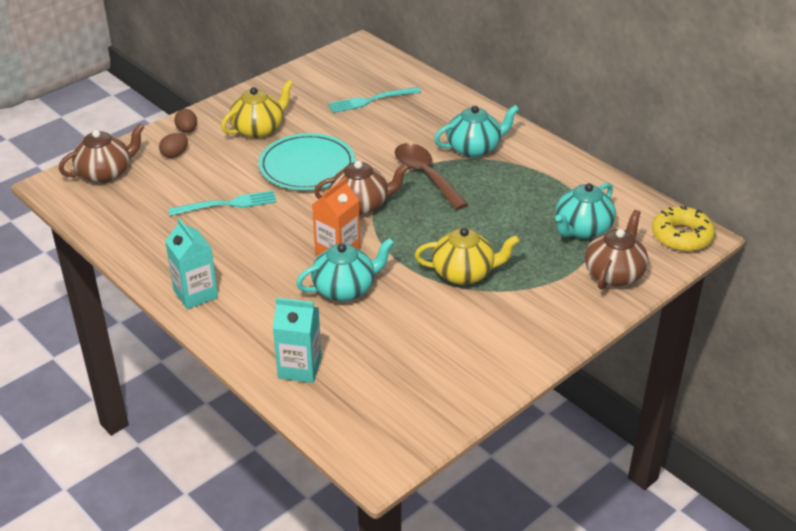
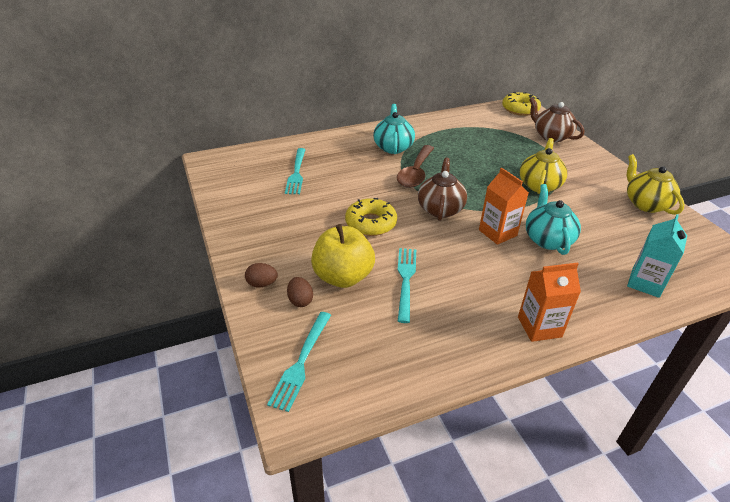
camera: 70 degrees left, 0 degrees up
(105, 173) = (301, 362): brown teapot -> turquoise fork
(195, 294) = (539, 327): turquoise carton -> orange carton
(215, 168) = (343, 277): none -> yellow apple
(258, 129) = (295, 238): yellow teapot -> yellow teapot (645, 204)
(307, 166) = (371, 223): turquoise plate -> yellow donut
(425, 175) = (415, 173): brown spoon -> brown spoon turned 60 degrees counterclockwise
(582, 229) = (503, 134): turquoise teapot -> none

